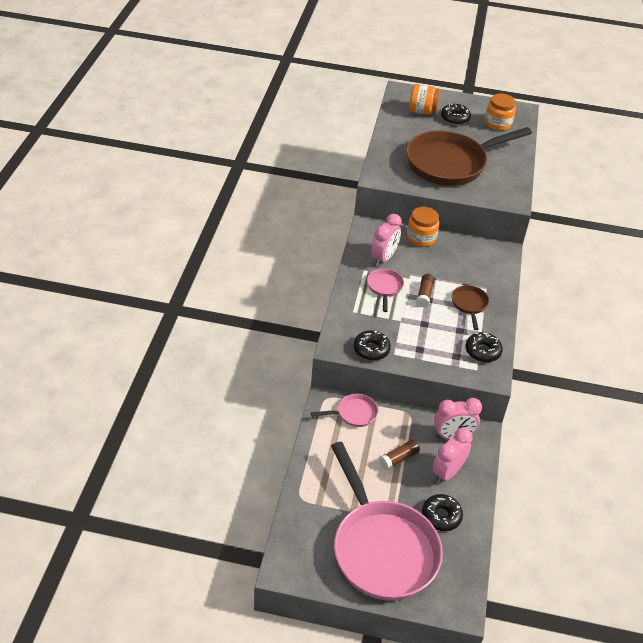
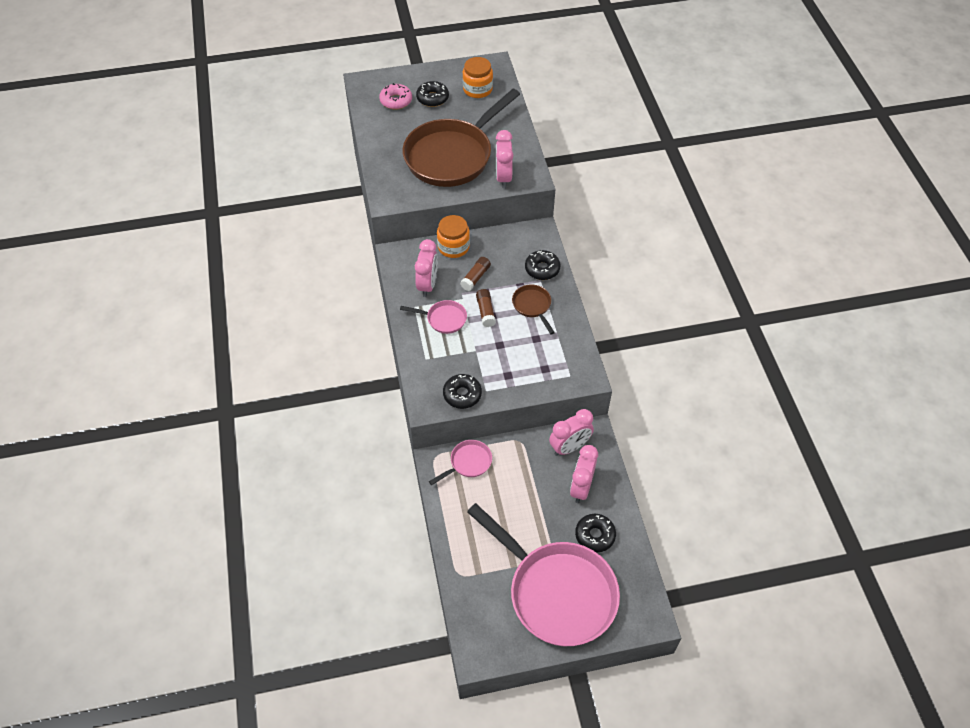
camera: 20 degrees left, 10 degrees up
(384, 287) = (443, 319): pink pan -> pink pan turned 120 degrees clockwise
(399, 458) = (531, 492): brown glue stick -> brown glue stick (475, 277)
(422, 111) = (396, 101): orange jar -> pink donut
(482, 351) = (567, 353): black donut -> black donut (542, 269)
(487, 192) = (503, 177): none -> pink clock

